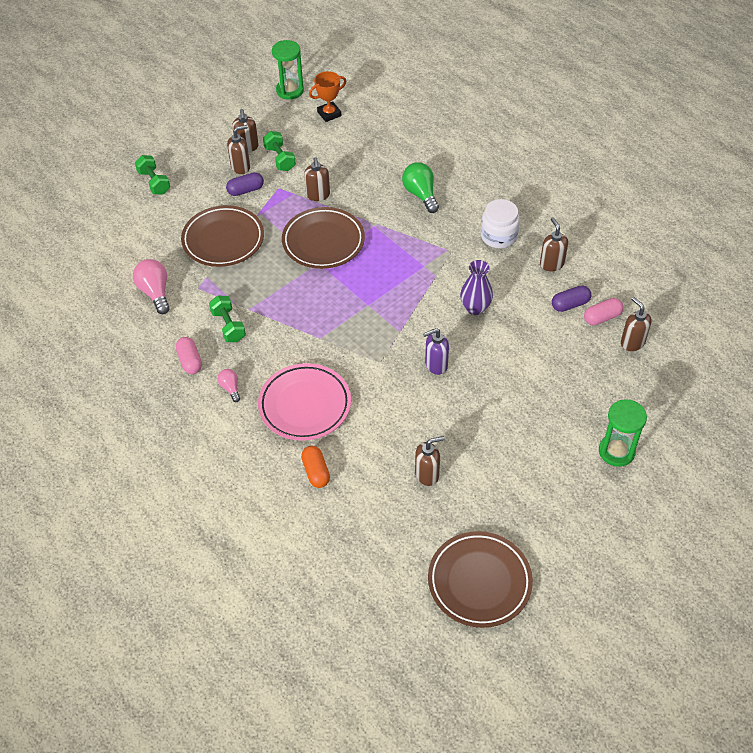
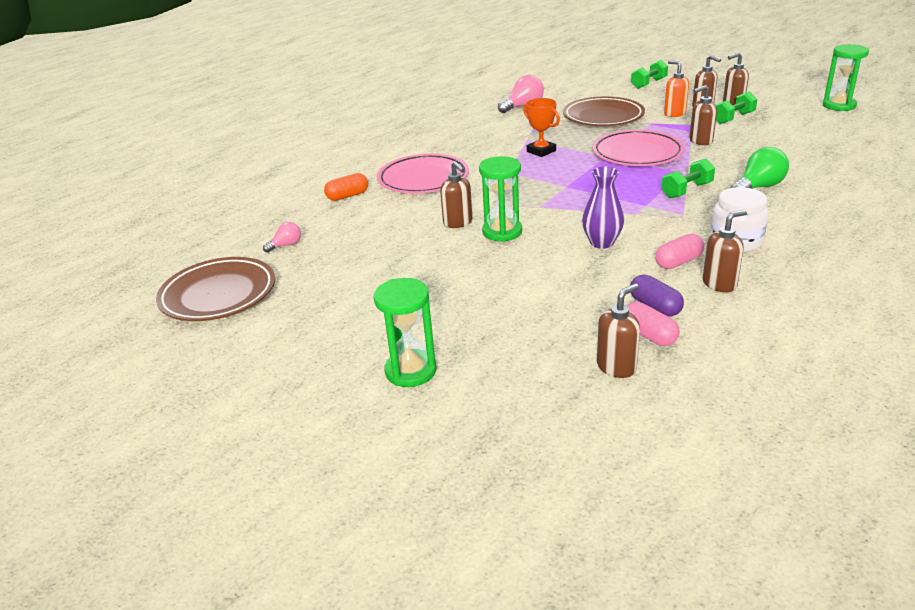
camera: 80 degrees right, 20 degrees down
(190, 361) = (455, 130): pink capsule -> pink capsule (678, 262)
(228, 326) = (501, 136): green dumbbell -> green dumbbell (687, 190)
(230, 388) = (432, 149): pink light bulb -> pink light bulb (286, 245)
(246, 190) = (674, 113): purple capsule -> orange soap dispenser
(323, 241) = (637, 154): brown plate -> pink plate
(329, 114) = (829, 126): orange trophy -> orange trophy (541, 151)
(427, 474) = (353, 248): brown soap dispenser -> brown soap dispenser (458, 223)
(436, 365) = (502, 232): purple soap dispenser -> green hourglass

